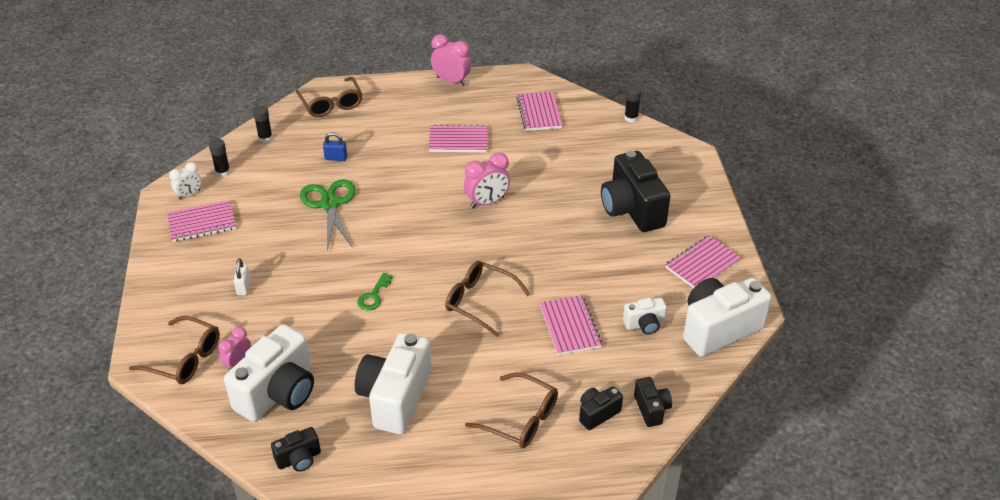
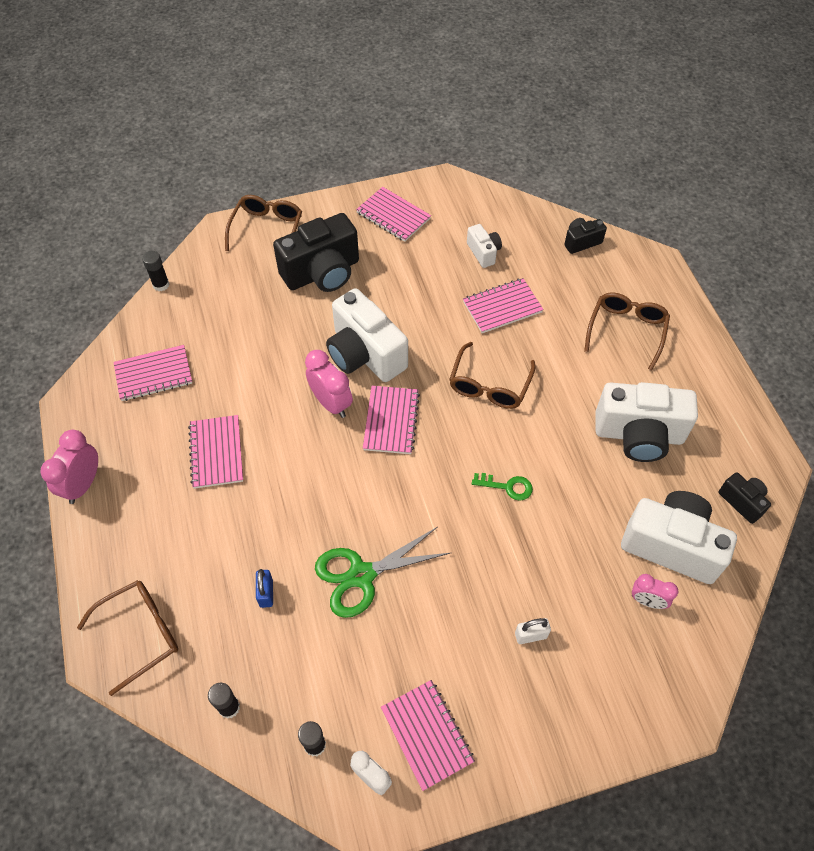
camera: 100 degrees left, 15 degrees up
(184, 359) = (661, 665): brown glasses -> brown glasses (267, 230)
(459, 235) = (391, 421): none -> pink notebook
(597, 413) = (599, 277): black camera -> none
(718, 329) = (474, 202): white camera -> white camera (365, 354)

